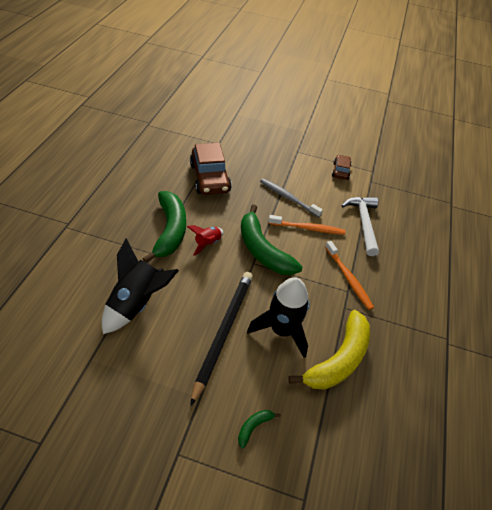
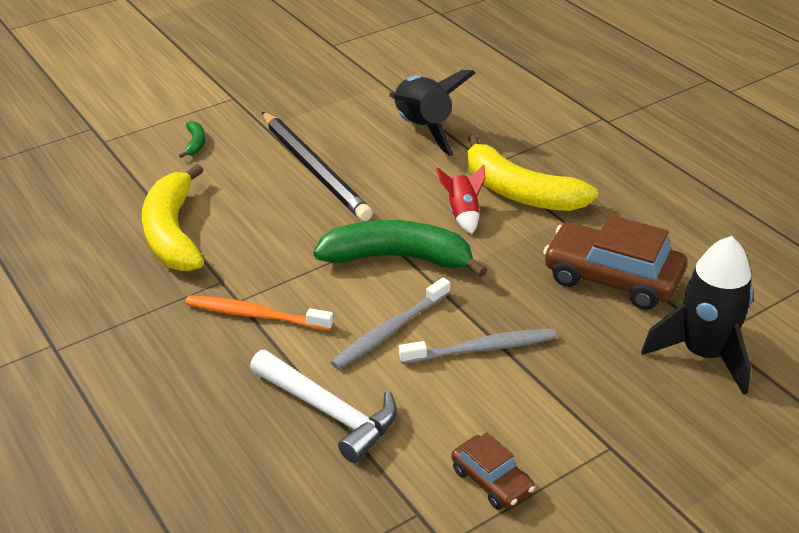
camera: 135 degrees right, 10 degrees down
(170, 230) = (519, 192): green banana -> yellow banana
(282, 330) = (262, 210): black rocket -> black rocket (703, 354)
(308, 228) = (389, 331): orange toothbrush -> grey toothbrush

